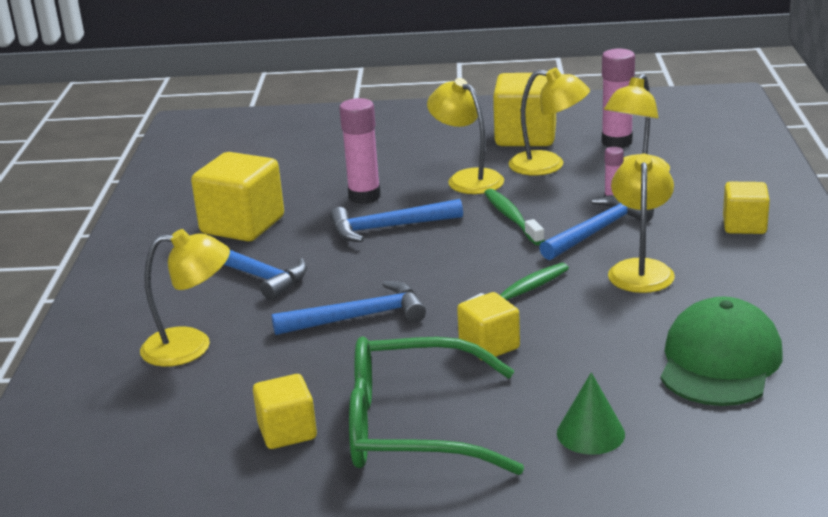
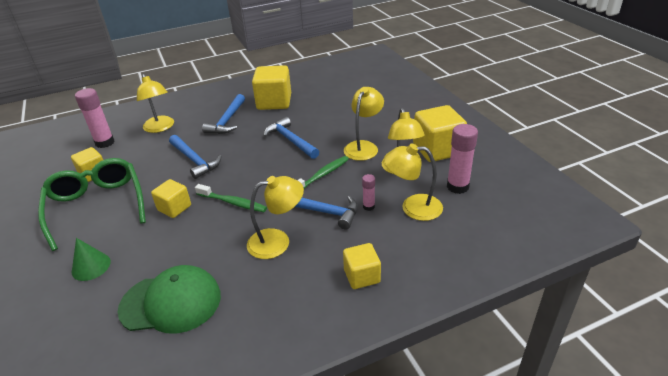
camera: 65 degrees right, 10 degrees up
(364, 196) = (322, 123): pink glue stick -> pink glue stick (105, 143)

